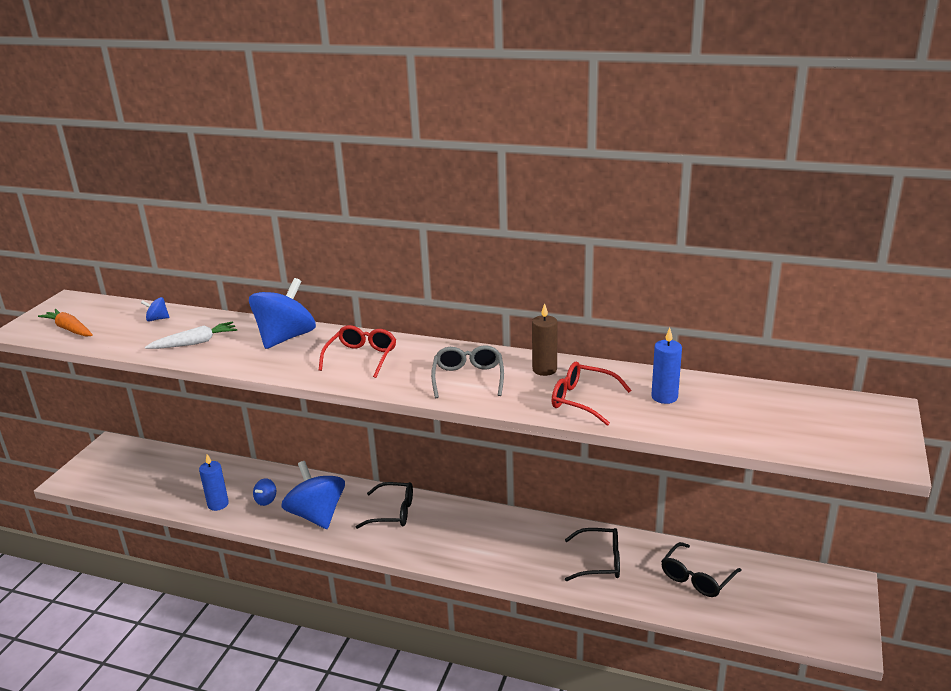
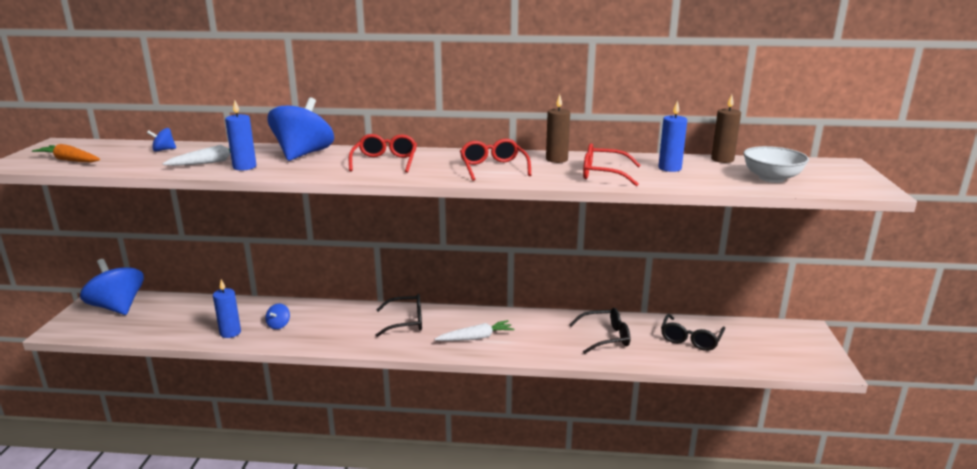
camera: 15 degrees left, 5 degrees down
(222, 354) = (244, 167): none -> blue candle
(317, 515) = (334, 331): blue spinning top -> blue spinning top (118, 307)
(458, 543) = (476, 338): none -> white carrot
(468, 378) = (493, 168): grey glasses -> red glasses
(737, 387) = (722, 159): none -> brown candle
(775, 427) = (771, 178): none -> white bowl

